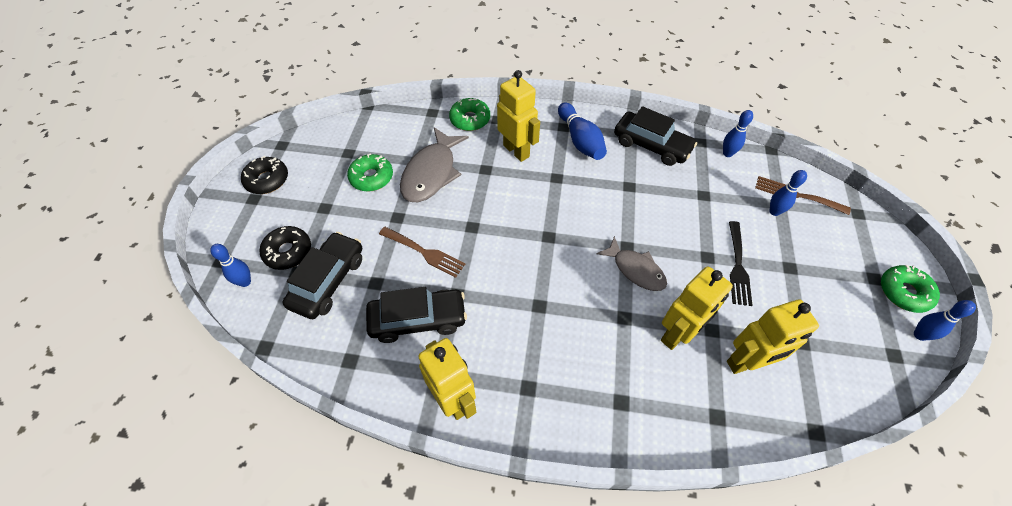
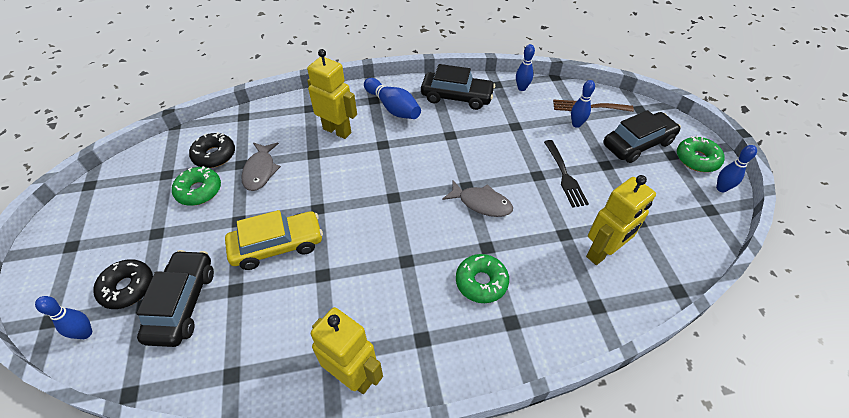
camera: 20 degrees left, 5 degrees down
(267, 180) = (82, 223): black donut -> black donut (214, 155)
(418, 320) = (291, 311): black car -> black car (637, 144)
(424, 252) = (277, 246): brown fork -> yellow car
(431, 173) = (260, 171): grey fish -> grey fish, size x0.65
(470, 119) = (283, 114): green donut -> green donut (481, 282)
(677, 334) = (537, 247): yellow robot -> none

